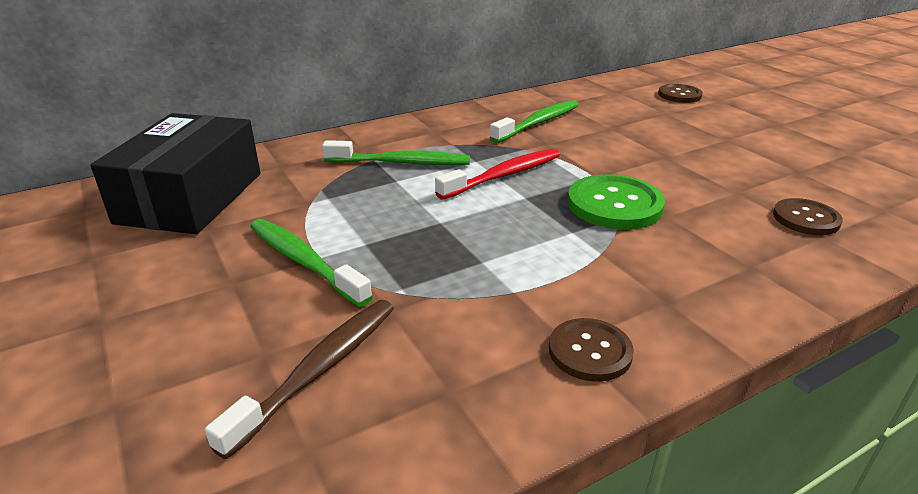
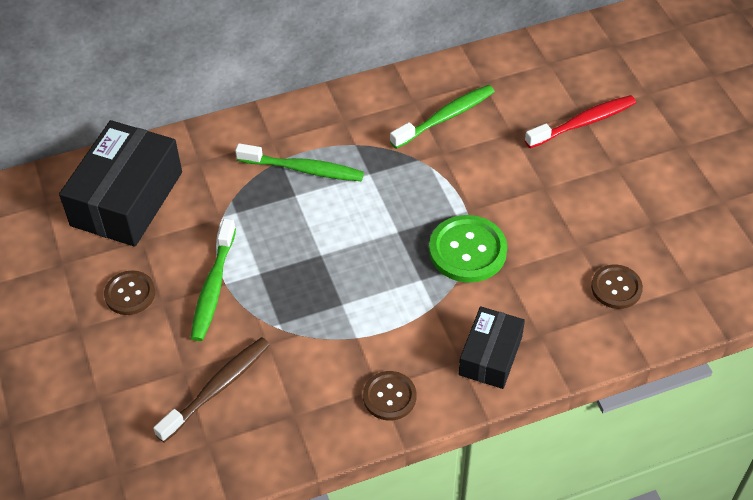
camera: 10 degrees right, 20 degrees up
(304, 261) = (213, 287): green toothbrush -> green toothbrush turned 135 degrees counterclockwise
(504, 175) = (388, 199): red toothbrush -> red toothbrush (583, 123)
(679, 95) = (611, 79): brown button -> brown button (130, 294)
(703, 292) = (490, 355): none -> black box

